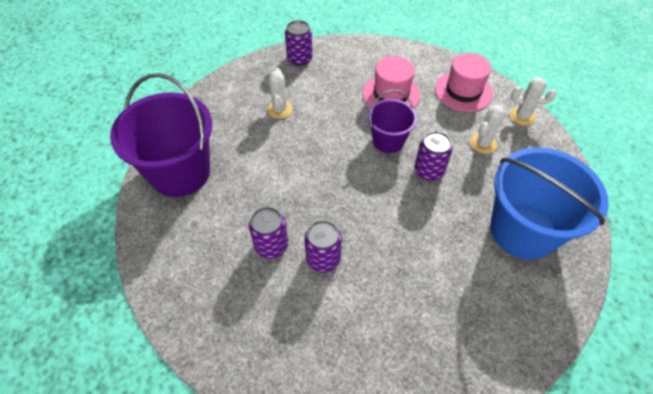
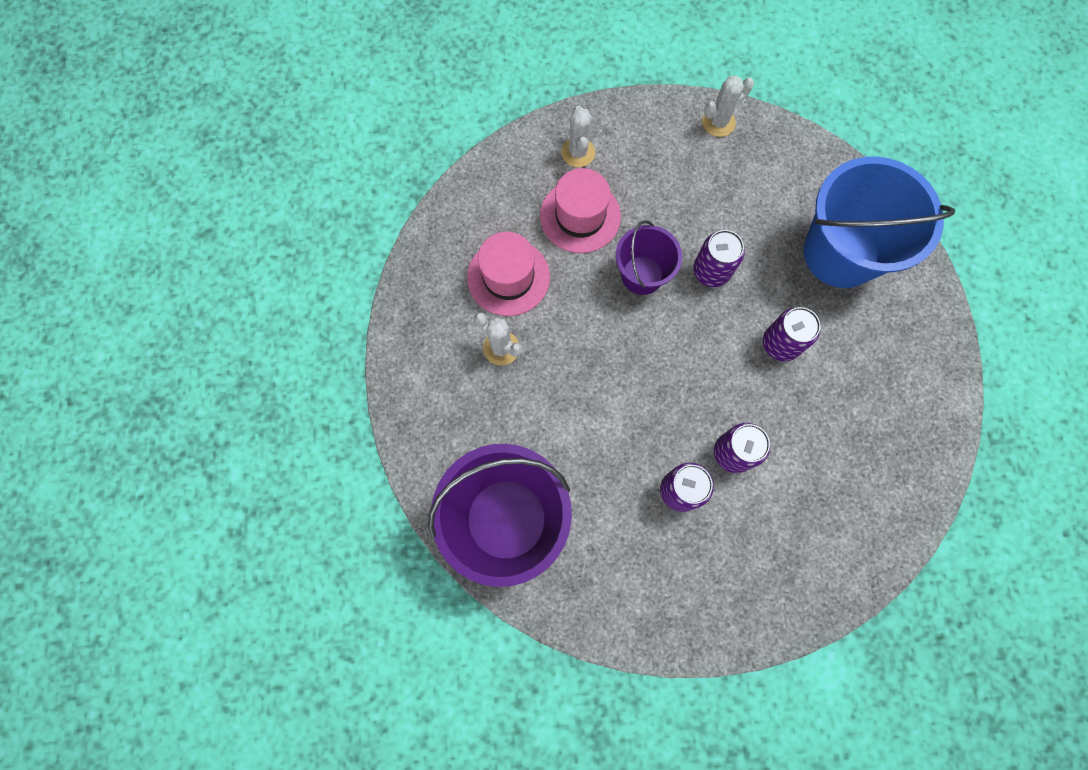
camera: 50 degrees left, 20 degrees up
(299, 59) = (436, 265): purple can -> purple can (780, 344)
(463, 91) = (638, 143): pink hat -> pink hat (508, 277)
(483, 143) = (720, 191): white cactus -> white cactus (578, 152)

